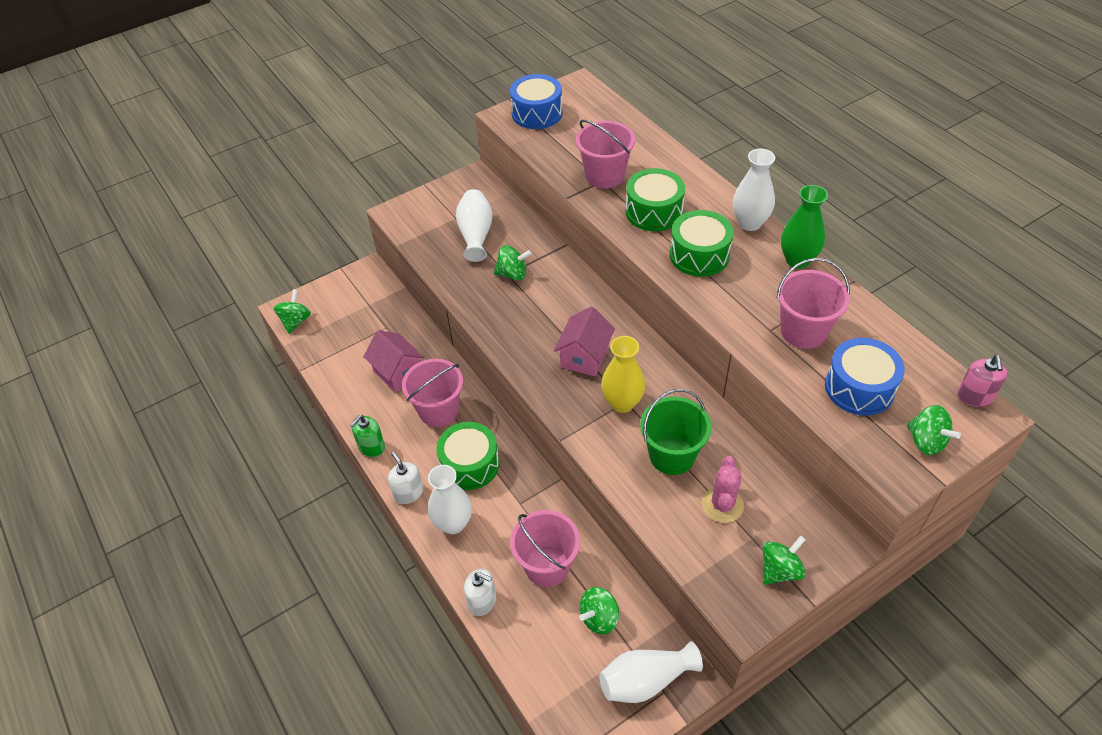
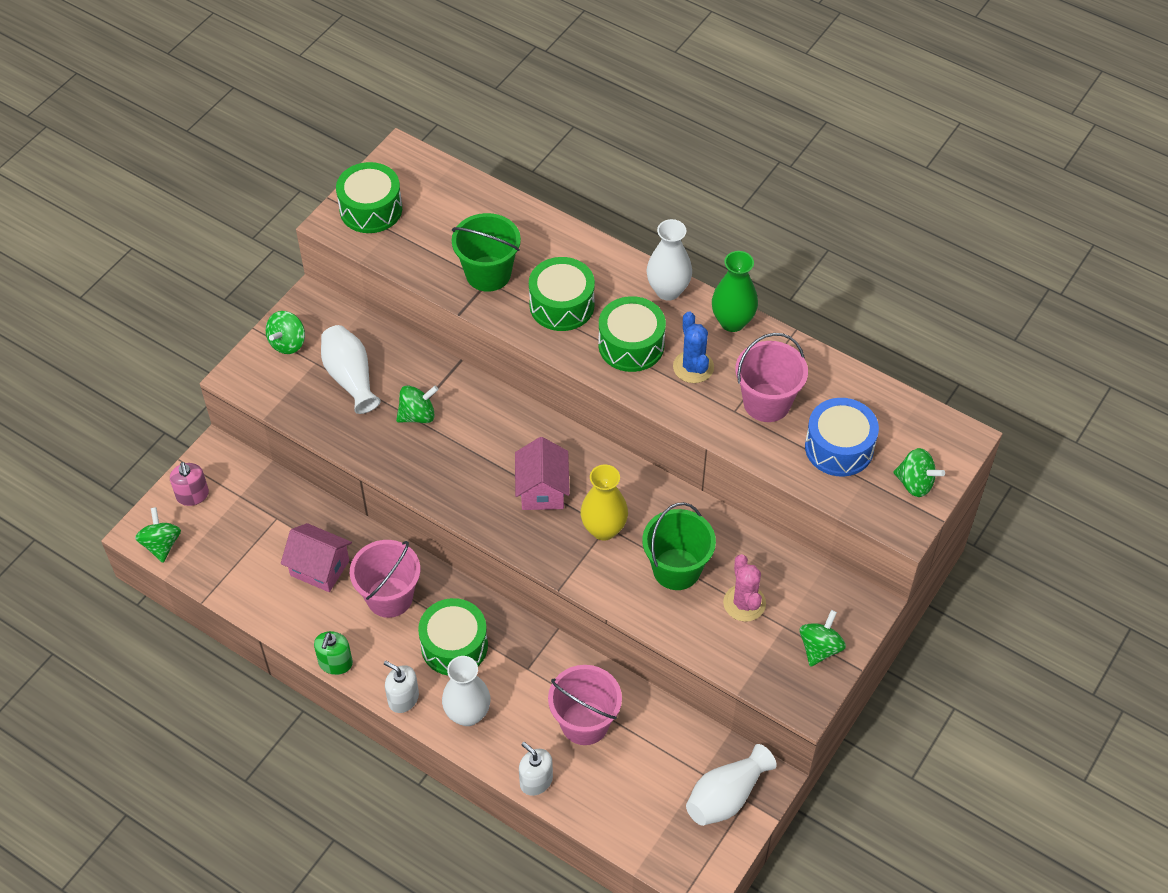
camera: 25 degrees left, 5 degrees up
(482, 601) = (536, 781): white soap dispenser -> white soap dispenser turned 135 degrees counterclockwise
(537, 113) = (371, 209): blue drum -> green drum
(599, 618) = (658, 755): green spinning top -> green spinning top (287, 343)
(605, 176) = (488, 274): pink bucket -> green bucket
(747, 285) = (693, 367): none -> blue cactus
(975, 396) = (944, 423): pink soap dispenser -> pink soap dispenser (192, 495)

